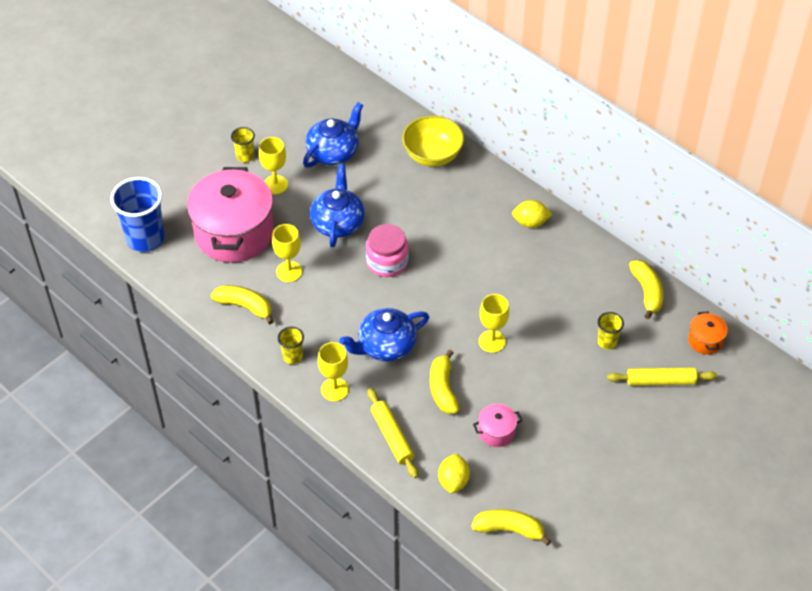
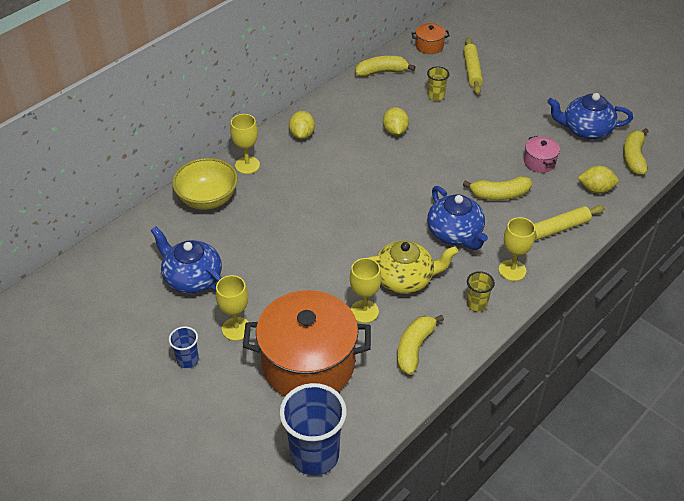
camera: 90 degrees left, 5 degrees down
(234, 233) = (308, 364): pink pot -> orange pot
(245, 156) = (187, 360): yellow cup -> blue cup
(326, 302) = (404, 279): none -> yellow teapot
(338, 223) = (296, 272): blue teapot -> blue teapot (585, 130)
(387, 262) = (350, 233): pink jar -> none
(492, 341) = (442, 162): yellow goblet -> yellow goblet (247, 165)
(541, 301) = (395, 131): none -> yellow lemon

